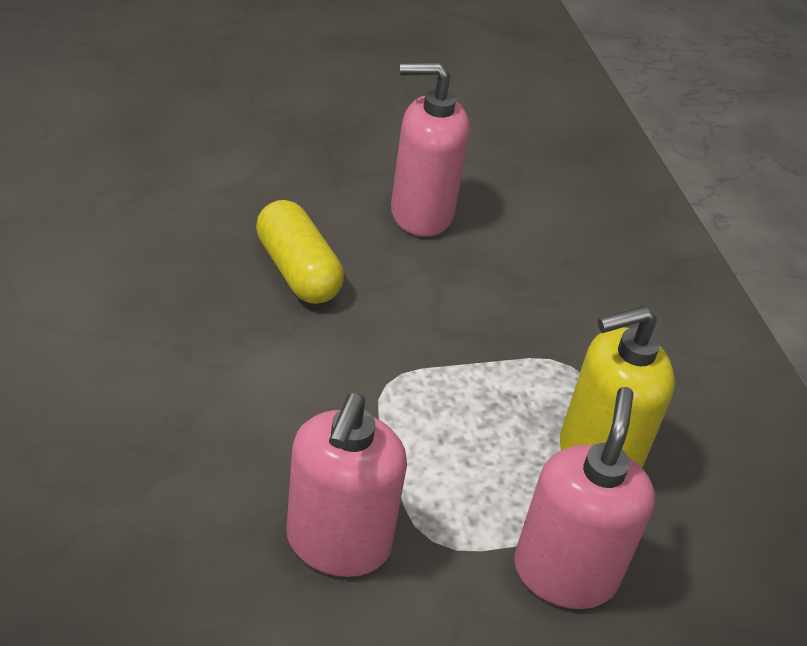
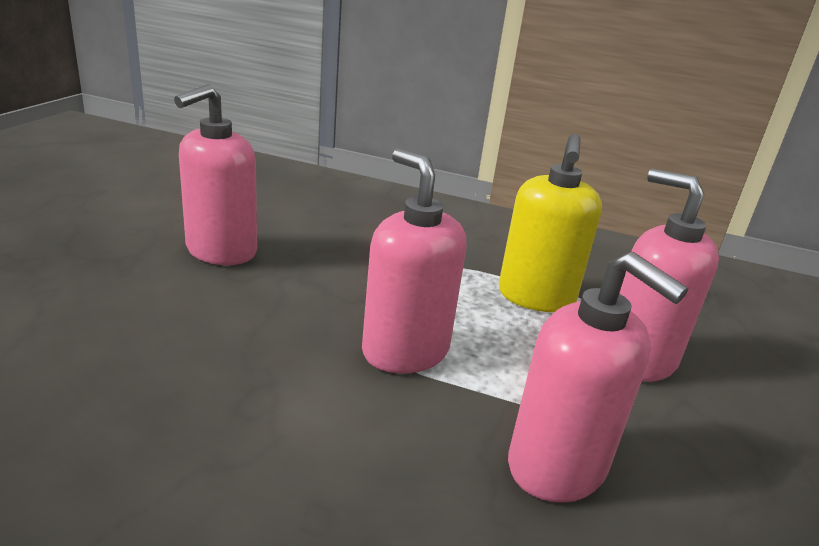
camera: 55 degrees left, 15 degrees down
(297, 271) = (202, 337): yellow capsule -> none
(398, 392) = (405, 351): none -> pink soap dispenser

